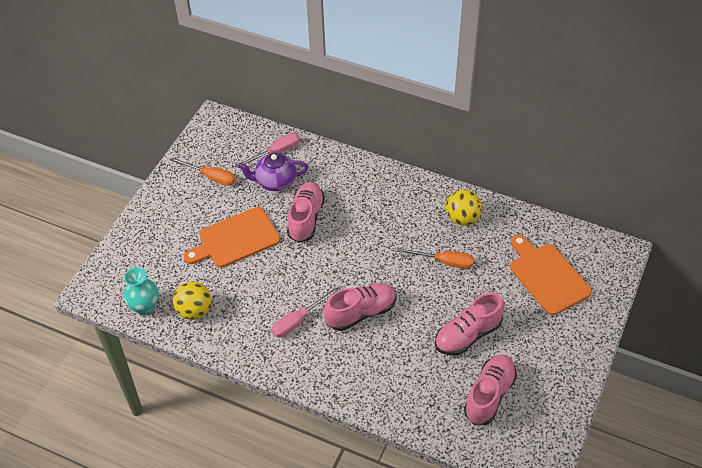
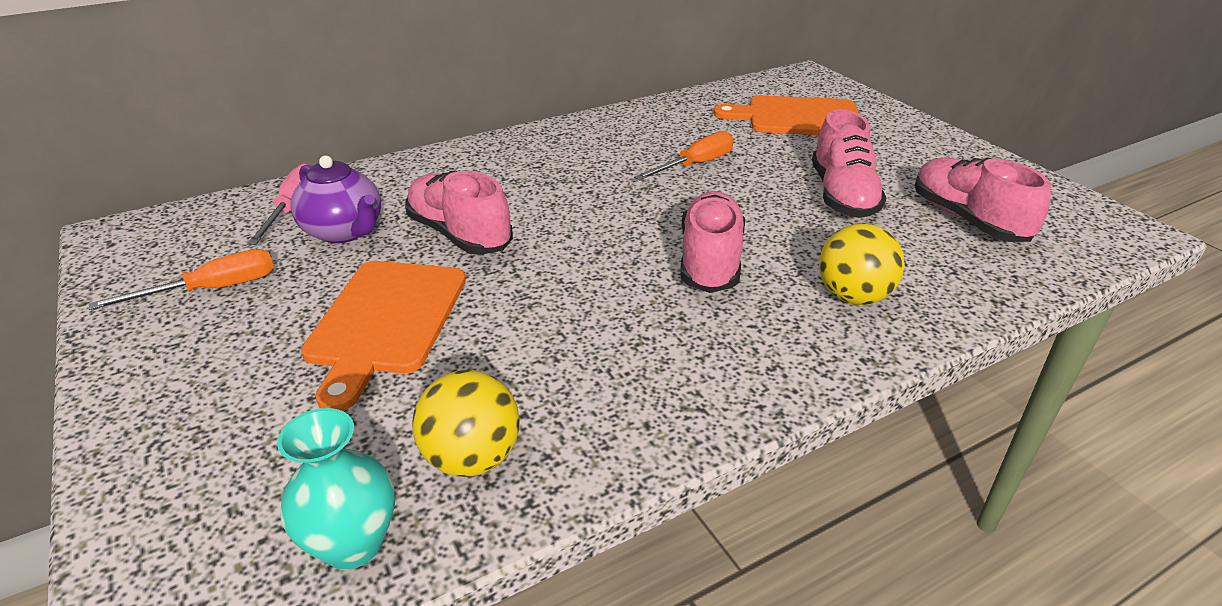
camera: 55 degrees left, 15 degrees down
(275, 182) = (344, 231): purple teapot -> purple teapot turned 75 degrees counterclockwise
(298, 321) = (656, 329): pink screwdriver -> none
(462, 218) = (640, 129): yellow ball -> yellow ball (853, 296)

